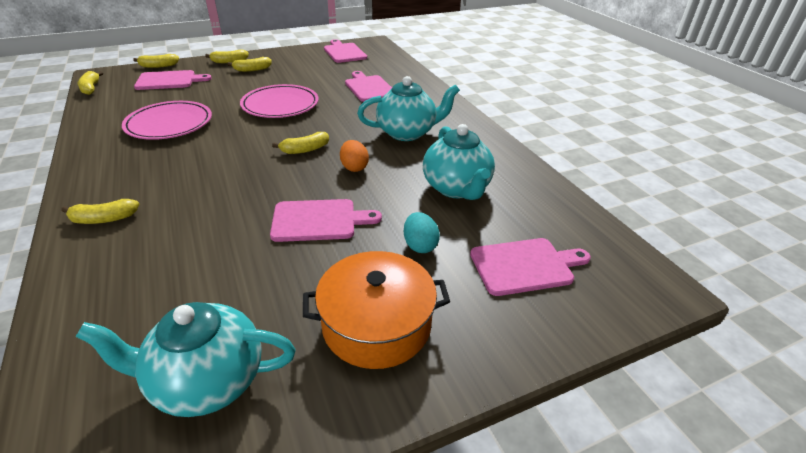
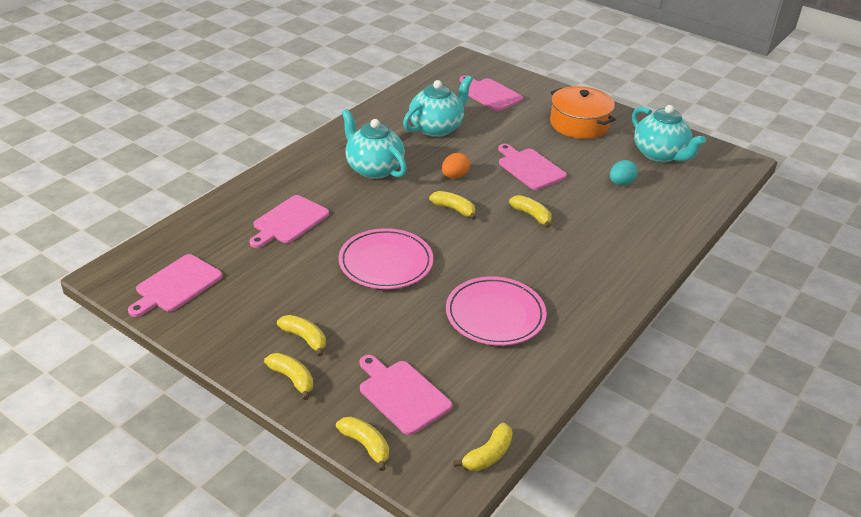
camera: 120 degrees left, 0 degrees up
(104, 219) = (632, 255): yellow banana -> yellow banana (532, 215)
(420, 245) = (510, 127): turquoise egg -> turquoise egg (621, 183)

